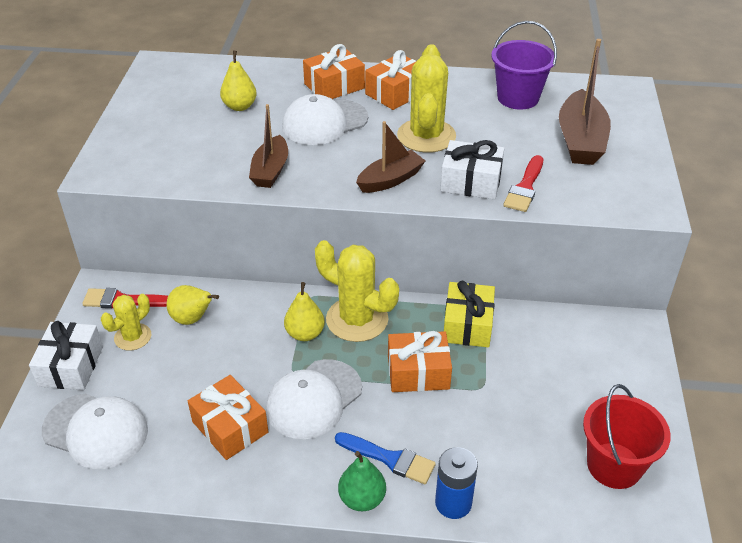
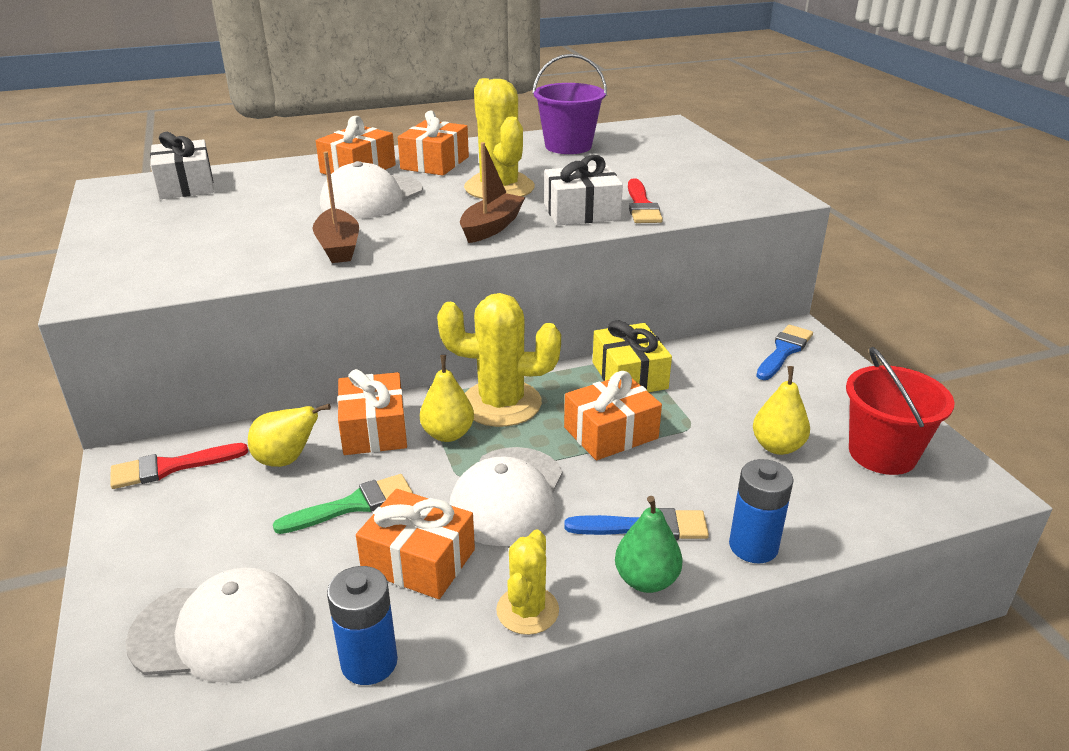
camera: 25 degrees left, 10 degrees down
(71, 366) = (132, 564): white gift -> white gift (186, 185)
(133, 337) = (211, 503): yellow cactus -> yellow cactus (527, 610)
(164, 486) = (369, 662): none -> blue battery
(214, 370) = (353, 505): none -> green brush
(240, 106) = (253, 203): yellow pear -> yellow pear (777, 447)
(259, 313) = (374, 429): none -> orange gift
(580, 140) = (660, 164): brown boat -> none
(611, 342) = (784, 351): none -> blue brush

